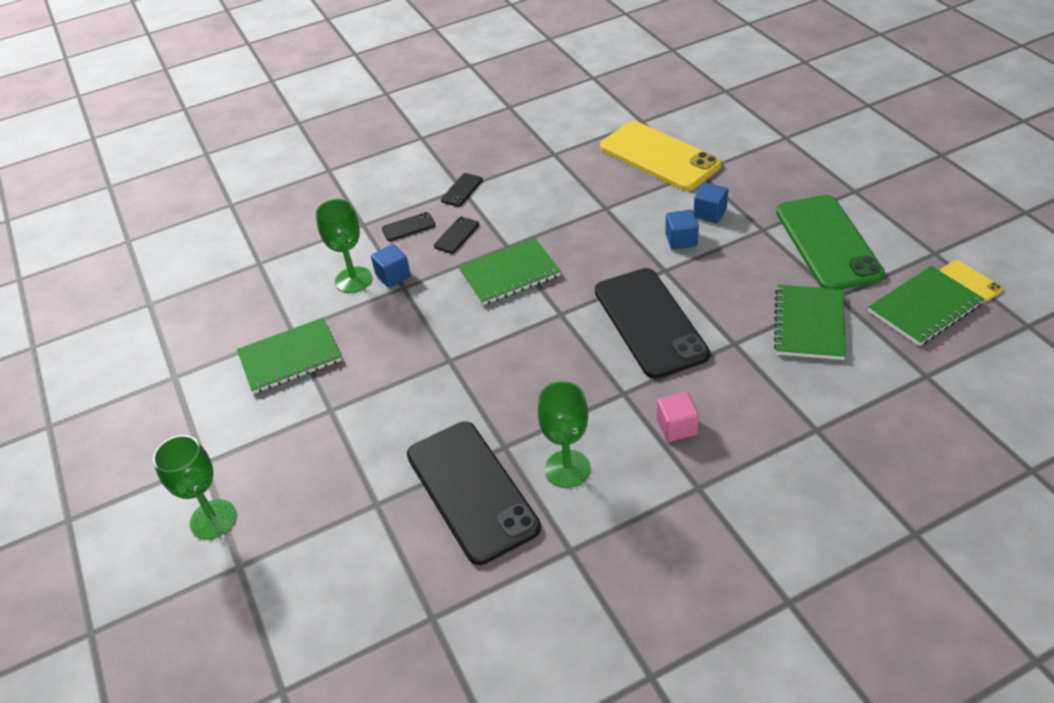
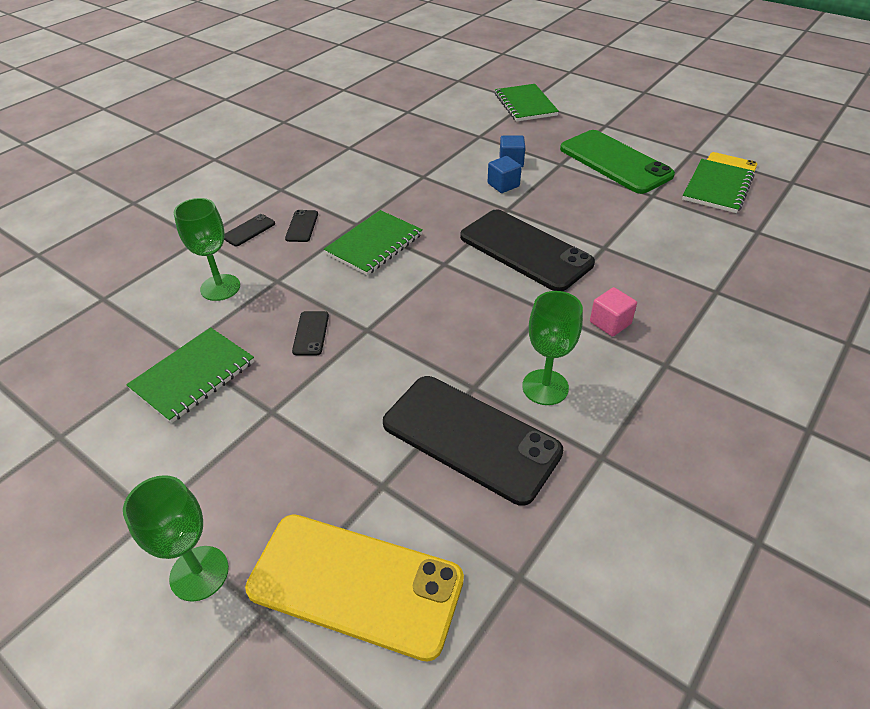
camera: 30 degrees left, 0 degrees up
(393, 276) = (260, 274): blue cube -> none
(462, 190) = (282, 190): black phone -> black phone (311, 333)
(659, 156) = (440, 132): yellow phone -> yellow phone (355, 584)
(809, 324) = (648, 219): green notebook -> green notebook (525, 105)

